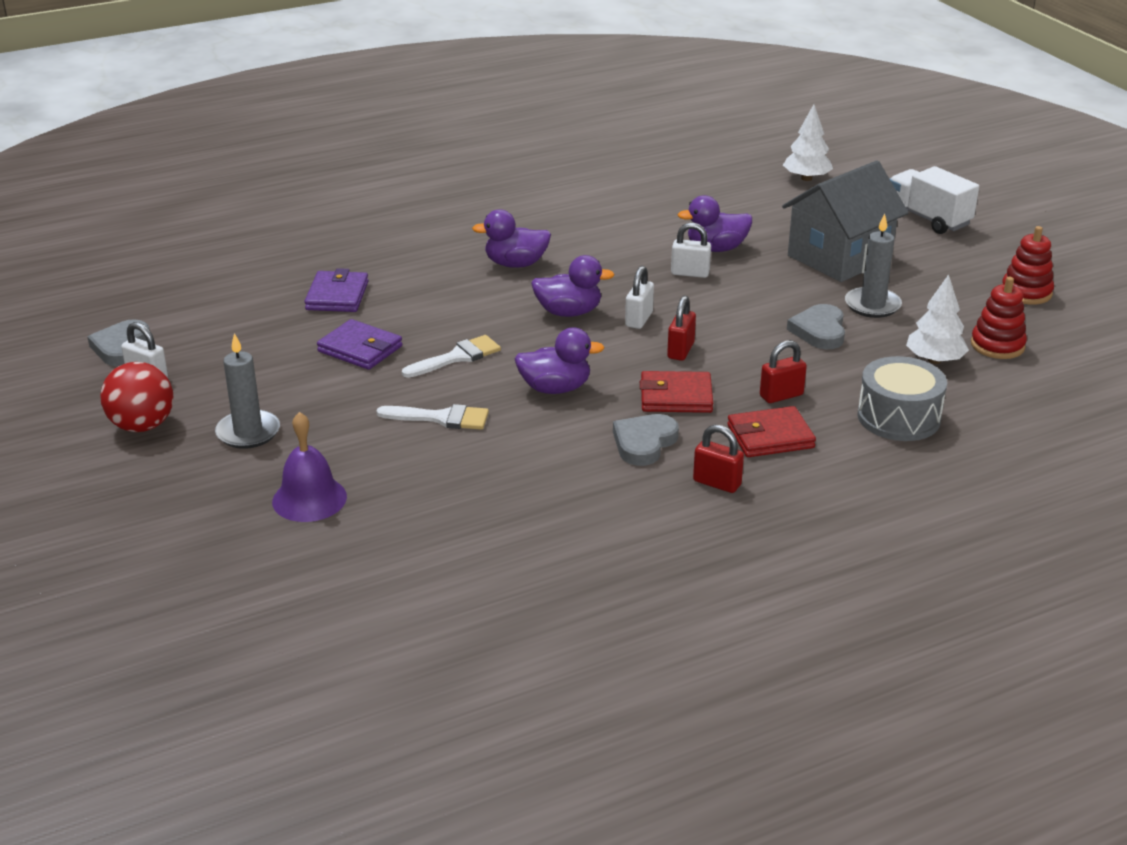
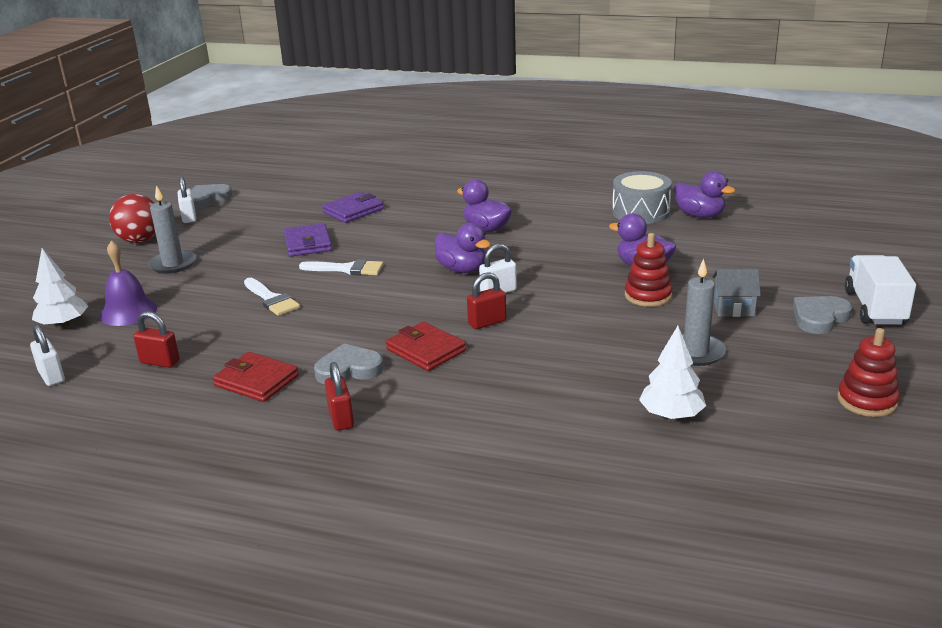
camera: 45 degrees right, 5 degrees down
(555, 388) = (364, 311): purple duck -> purple duck (699, 215)
(690, 273) = (592, 276): white padlock -> white padlock (51, 376)
(770, 437) = (435, 407): red wallet -> red wallet (256, 381)
(781, 395) = (498, 383): red padlock -> red padlock (160, 362)
(806, 178) = (813, 244): white tree -> white tree (63, 324)
(819, 331) = (614, 352): grey heart -> grey heart (819, 318)
(839, 257) = (733, 308): grey house -> grey house, size x0.47
(898, 417) = (557, 442): grey drum -> grey drum (640, 212)
(997, 345) = (753, 430): red stacking toy -> red stacking toy (648, 296)

